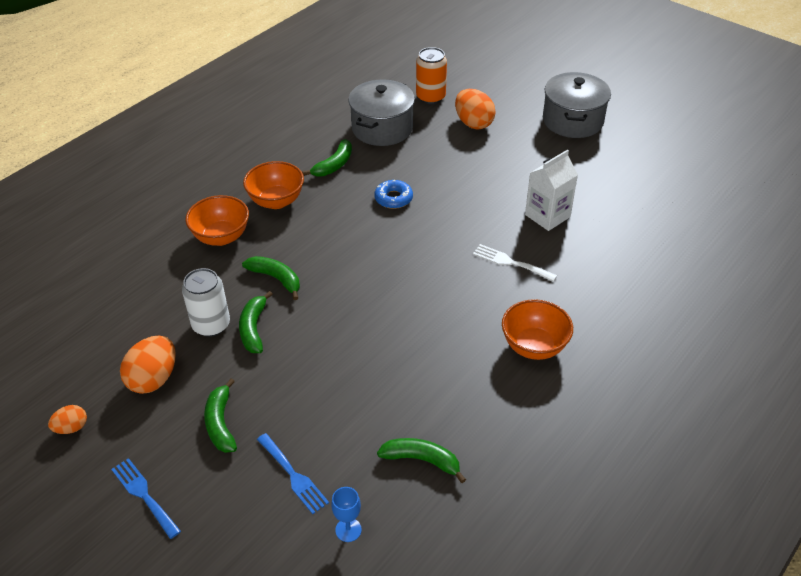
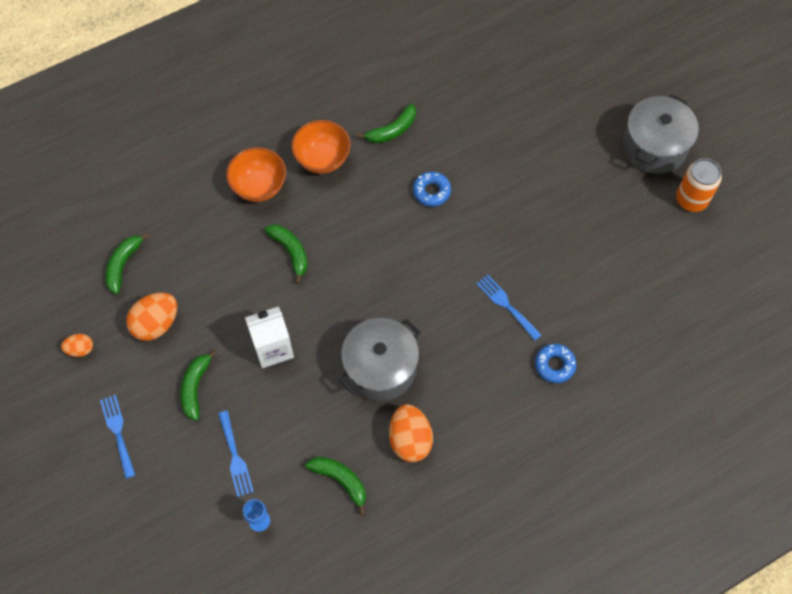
camera: 20 degrees right, 20 degrees up
(211, 325) = (219, 284): white can -> none
(253, 328) = (253, 300): green banana -> green banana (123, 265)
(382, 128) = (457, 96): grey pot -> grey pot (380, 368)
(430, 97) = (524, 67): orange can -> orange can (691, 199)
(473, 123) = (551, 118): orange egg -> orange egg (410, 440)
(510, 262) = (506, 305): white fork -> blue fork
(534, 346) = (483, 404): orange bowl -> none
(547, 216) = (567, 261): white carton -> white carton (273, 348)
(583, 295) = (554, 365): none -> blue donut

